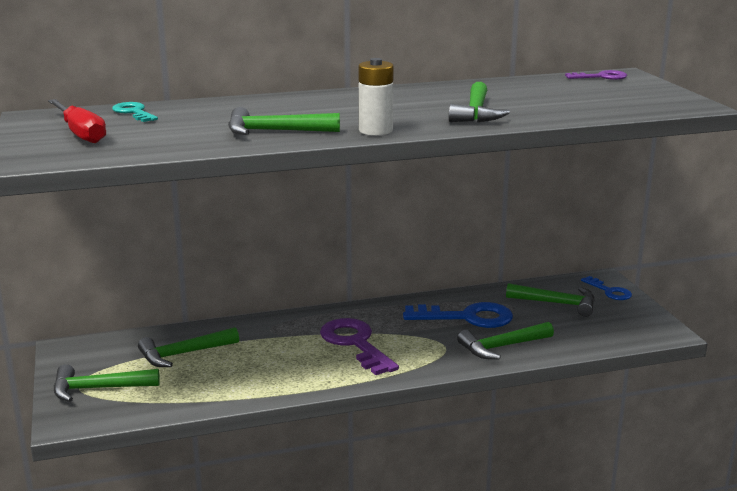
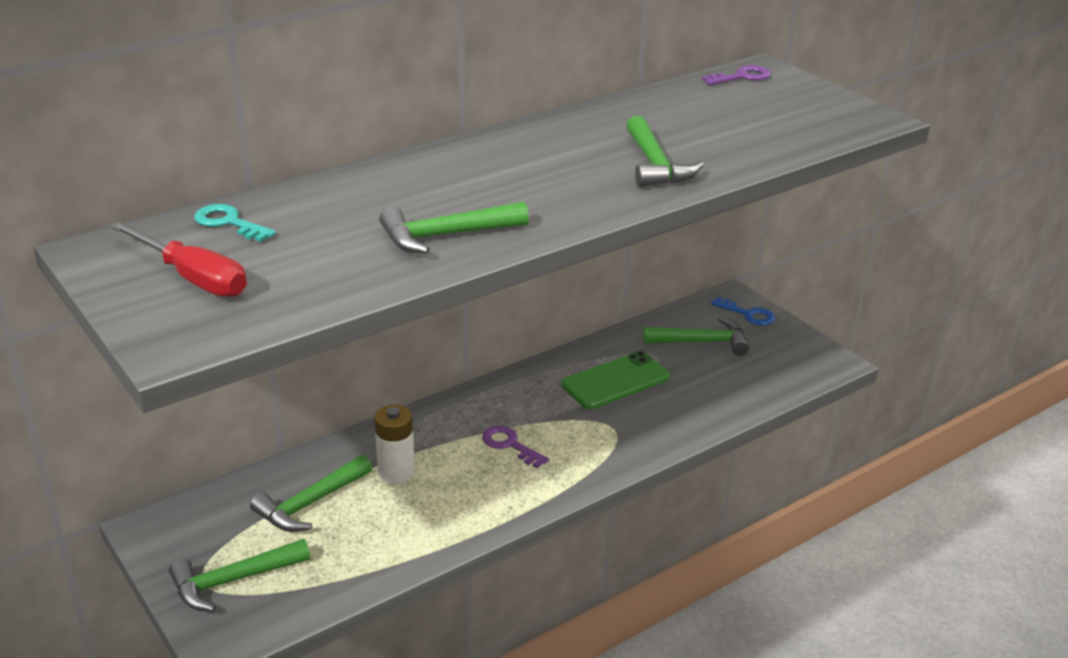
camera: 20 degrees left, 10 degrees up
(355, 343) = (510, 445): purple key -> purple key, size x0.56
(375, 131) = (566, 216): white battery -> white battery (396, 472)
(467, 317) = (615, 381): blue key -> green phone
(501, 347) = (675, 417): green hammer -> none

